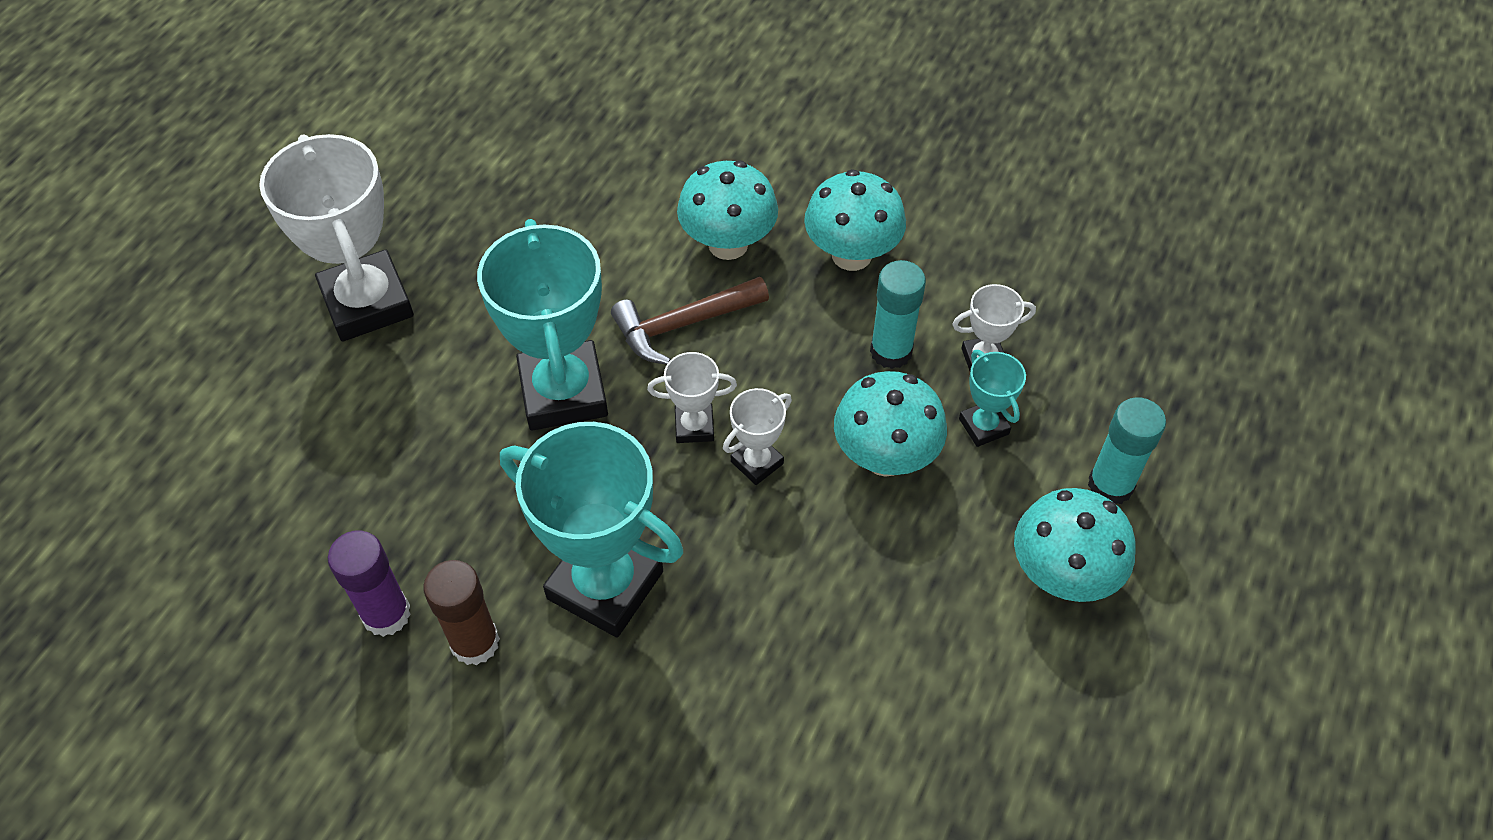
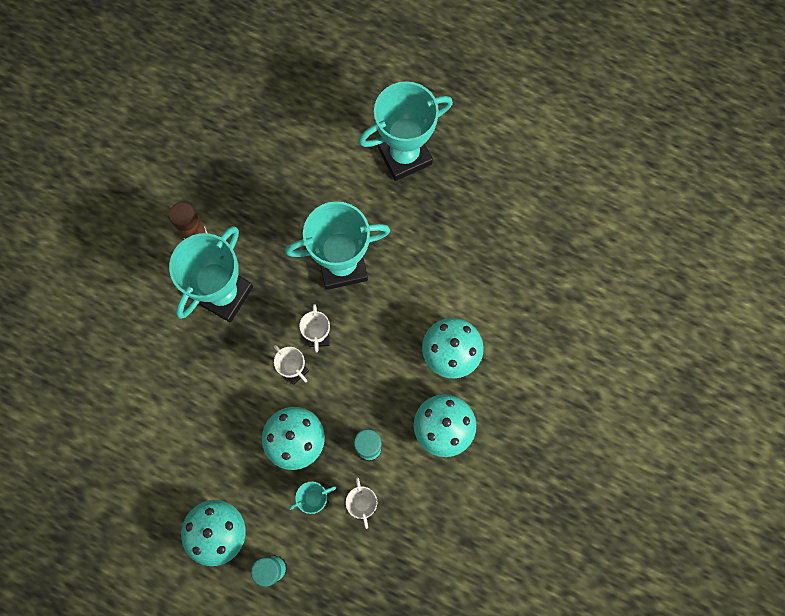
camera: 90 degrees right, 20 degrees up
(367, 303) = (404, 155): white trophy -> turquoise trophy
(386, 614) = (213, 192): purple glue stick -> none
(683, 325) = (389, 328): brown hammer -> none

